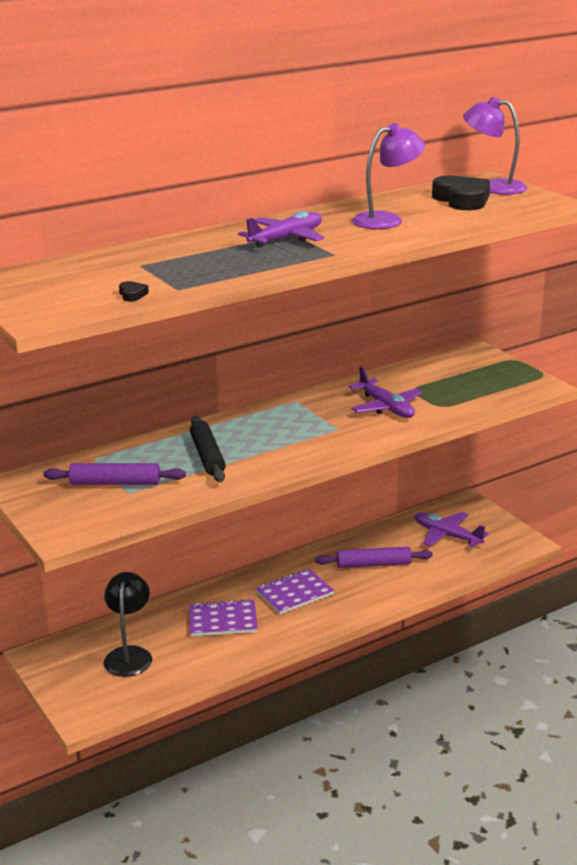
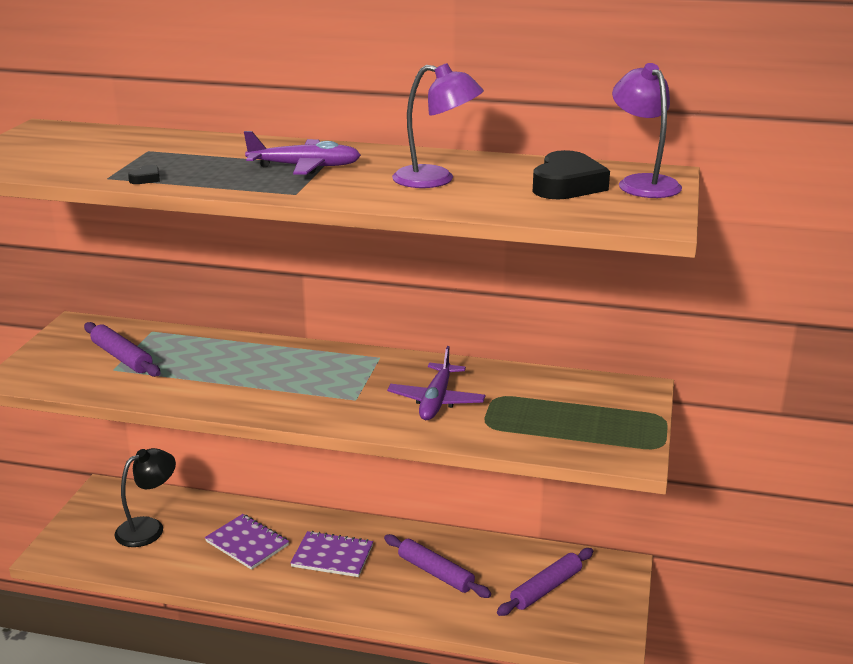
camera: 45 degrees right, 0 degrees up
(132, 294) = (70, 170): black heart -> black heart (146, 179)
(207, 456) = (218, 369): black rolling pin -> none
(447, 535) = (546, 588): purple plane -> purple rolling pin

